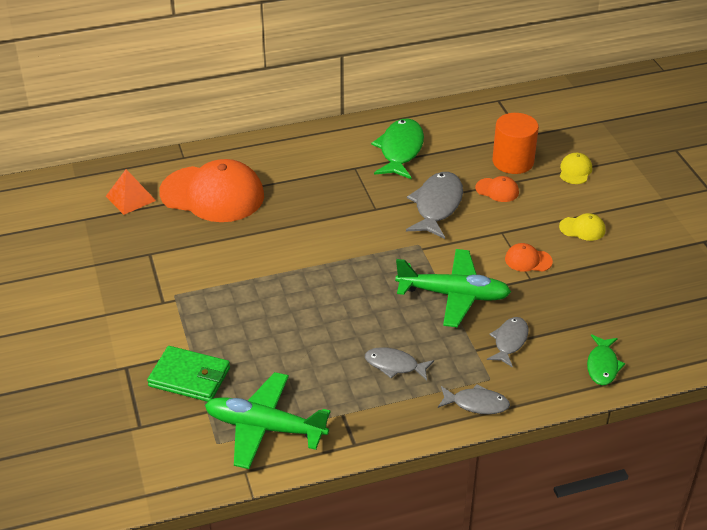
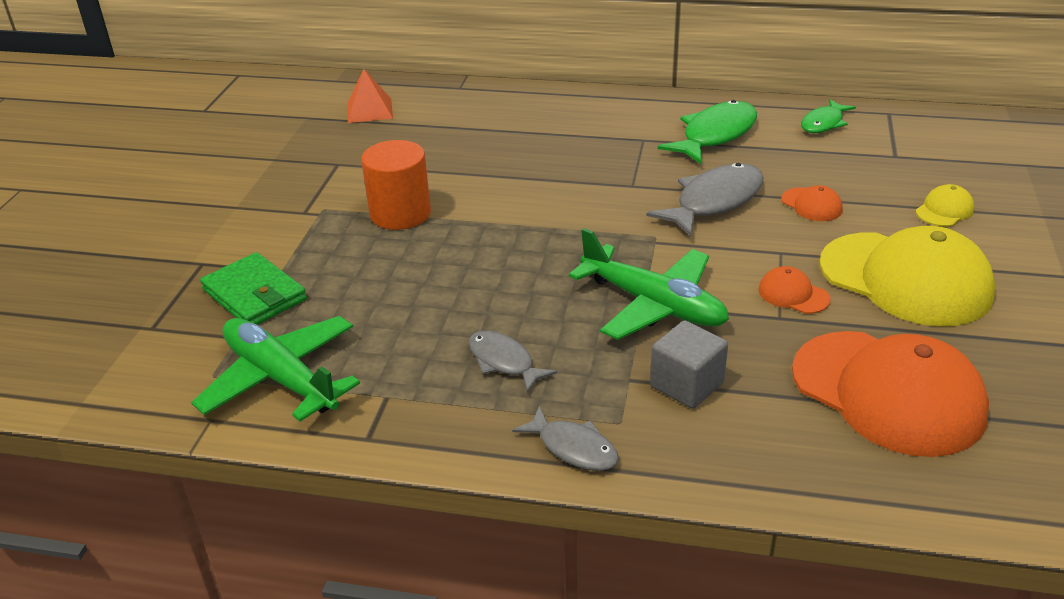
camera: 30 degrees right, 5 degrees down
(212, 194) = (457, 127): orange cap -> orange cap (888, 393)
(509, 341) = (687, 384): grey fish -> grey cube
(513, 161) = (859, 179): orange cylinder -> orange cylinder (400, 213)
(582, 229) = (905, 279): yellow cap -> yellow cap, size x2.39
(602, 365) = (807, 464): green fish -> green fish (823, 123)

